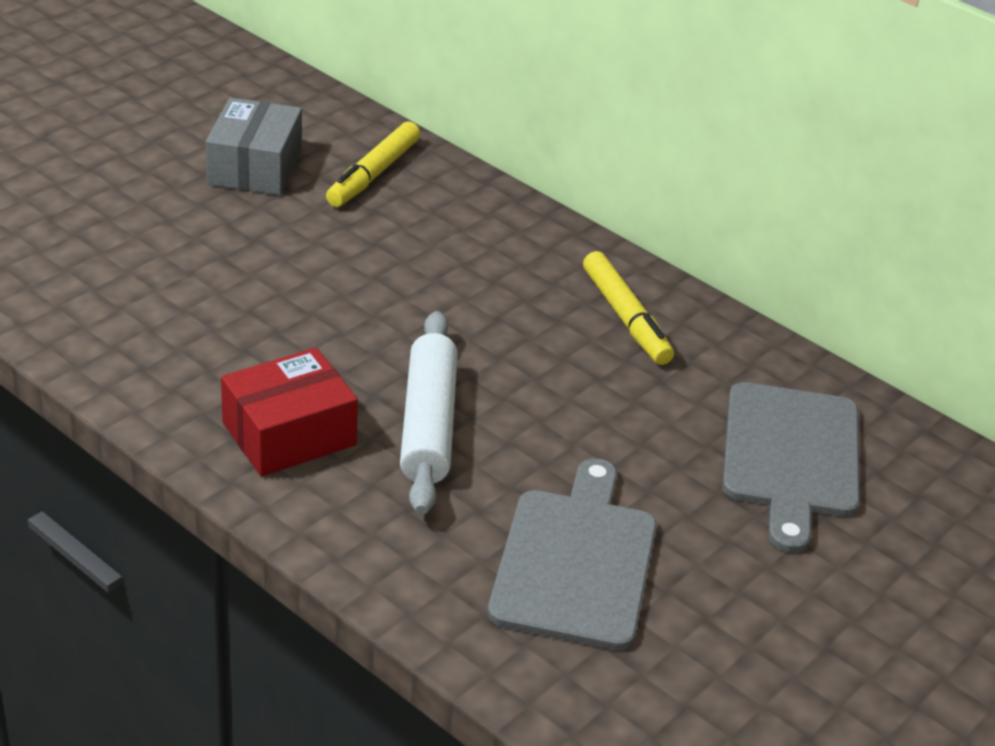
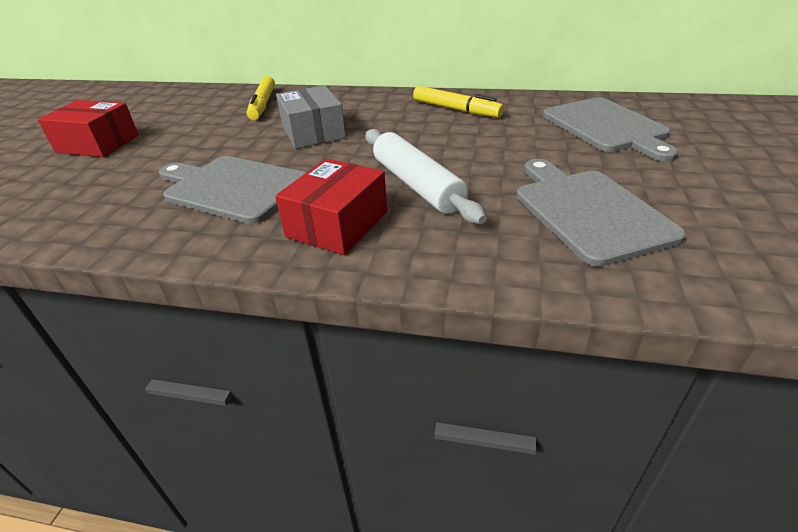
camera: 25 degrees left, 0 degrees up
(118, 159) = (98, 144): none -> red box
(222, 321) = (233, 187): none -> grey cutting board
(255, 167) = (191, 121): grey box -> grey box (313, 132)

